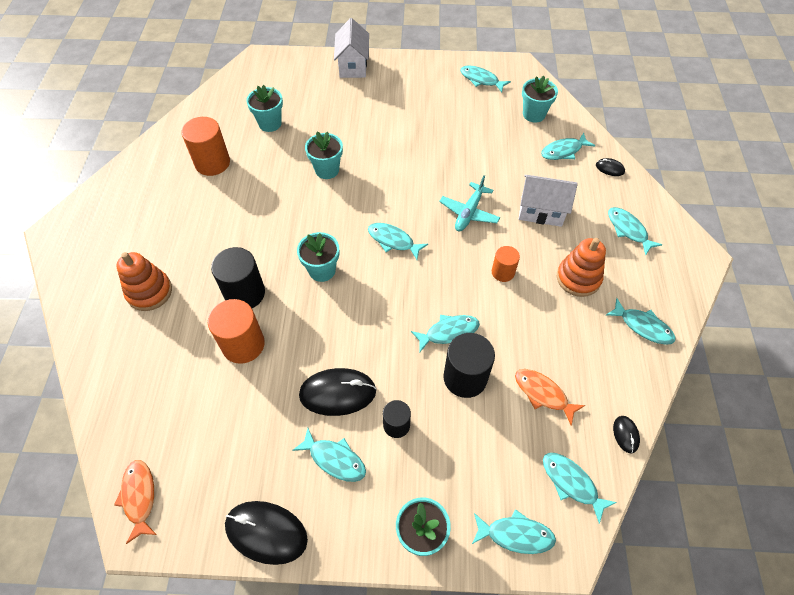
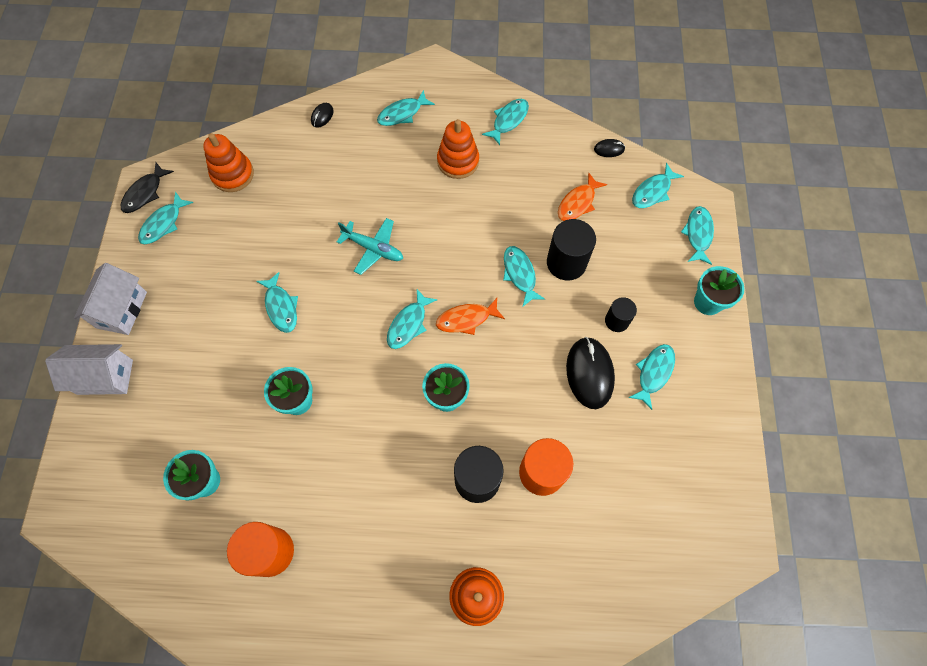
camera: 90 degrees left, 10 degrees up
(139, 497) = (710, 552): orange fish -> orange fish (466, 319)
(266, 532) = (724, 427): black mouse -> none
(503, 272) = (450, 223): orange cylinder -> none
(508, 67) = (145, 193): none -> black fish
(534, 114) = (232, 174): turquoise flower pot -> orange stacking toy
(541, 211) = (375, 182): white house -> white house (122, 310)
(563, 151) = (293, 153): turquoise fish -> turquoise fish (281, 307)

